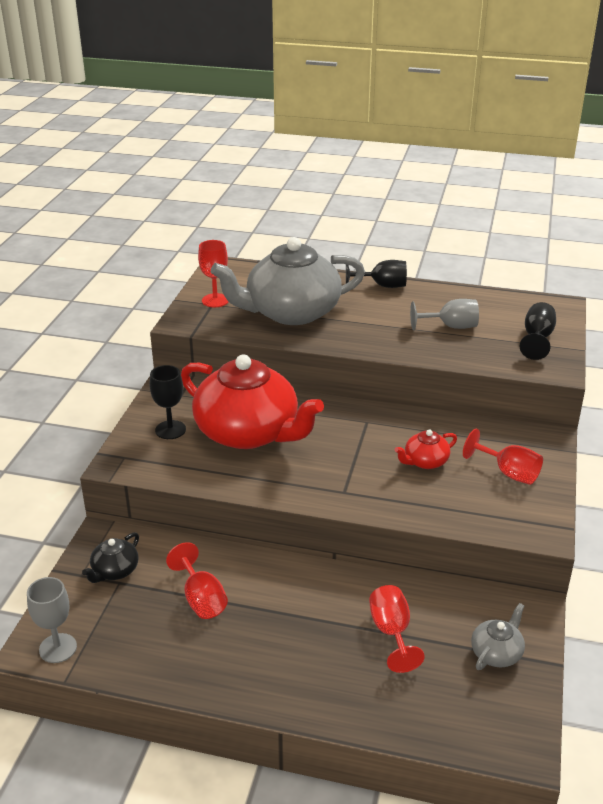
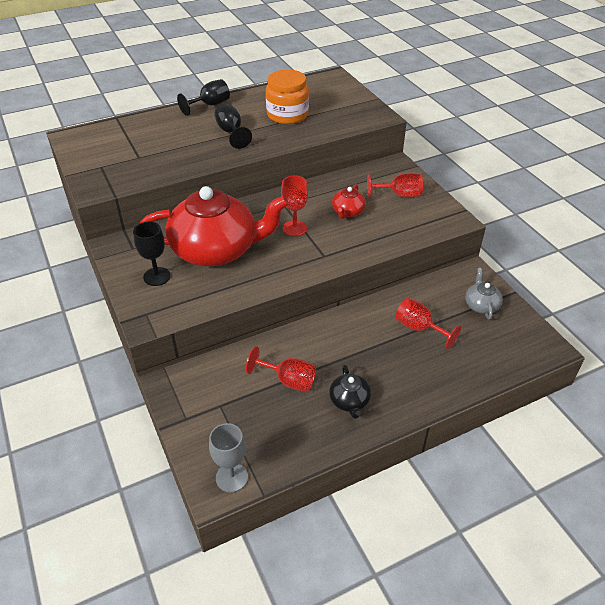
camera: 40 degrees left, 10 degrees up
(114, 571) = (207, 400): black teapot -> black teapot (349, 401)
(215, 300) = (100, 163): red goblet -> red goblet (294, 228)
(291, 312) = (169, 148): grey teapot -> none
(450, 327) = (287, 115): grey goblet -> orange jar
(537, 339) = (346, 102): black goblet -> black goblet (231, 132)

